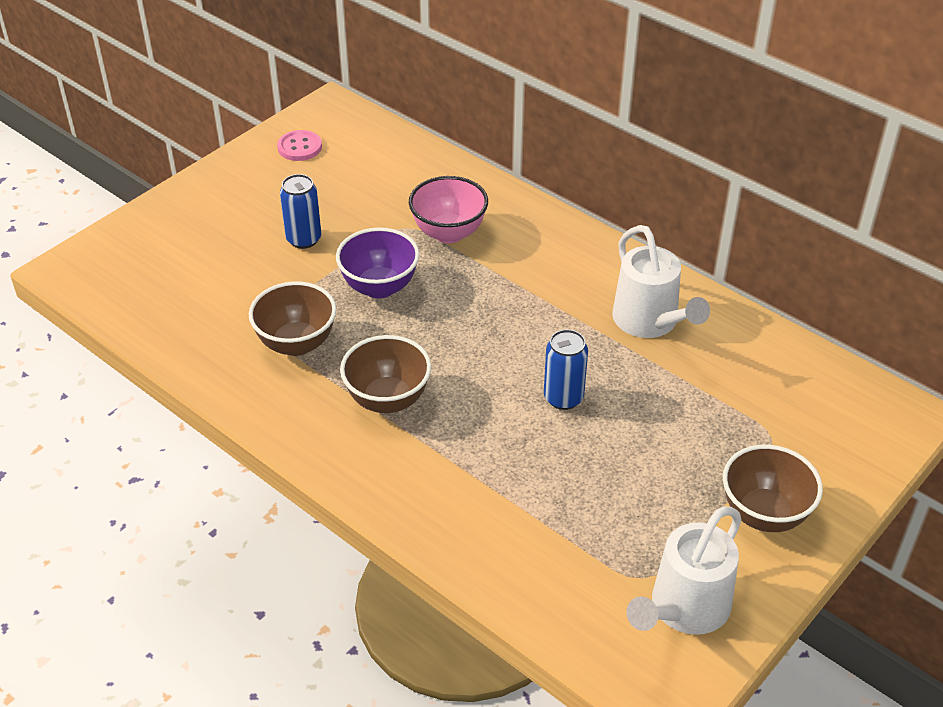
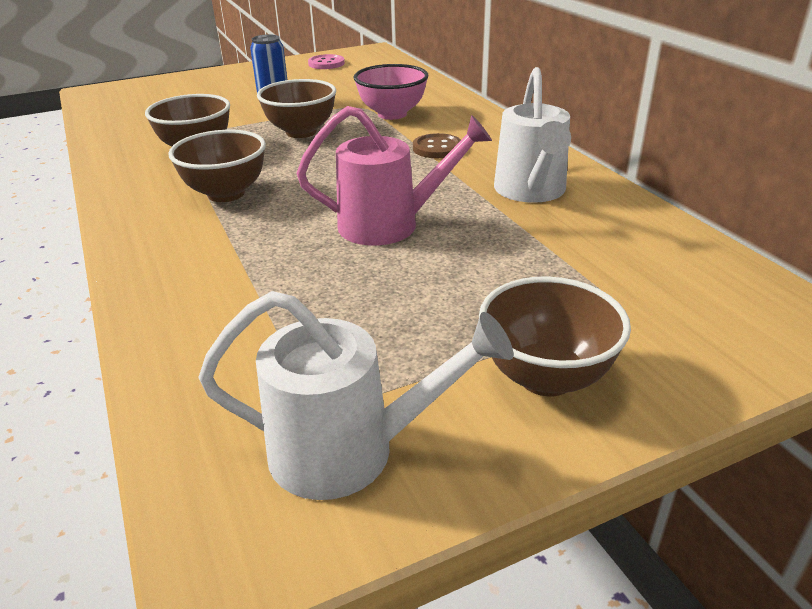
camera: 25 degrees right, 10 degrees down
(379, 287) = (301, 132): purple bowl -> brown bowl
(531, 280) = (437, 148): none -> brown button
(563, 398) = (390, 224): blue can -> pink watering can
(684, 609) = (350, 451): white watering can -> white watering can turned 150 degrees counterclockwise

